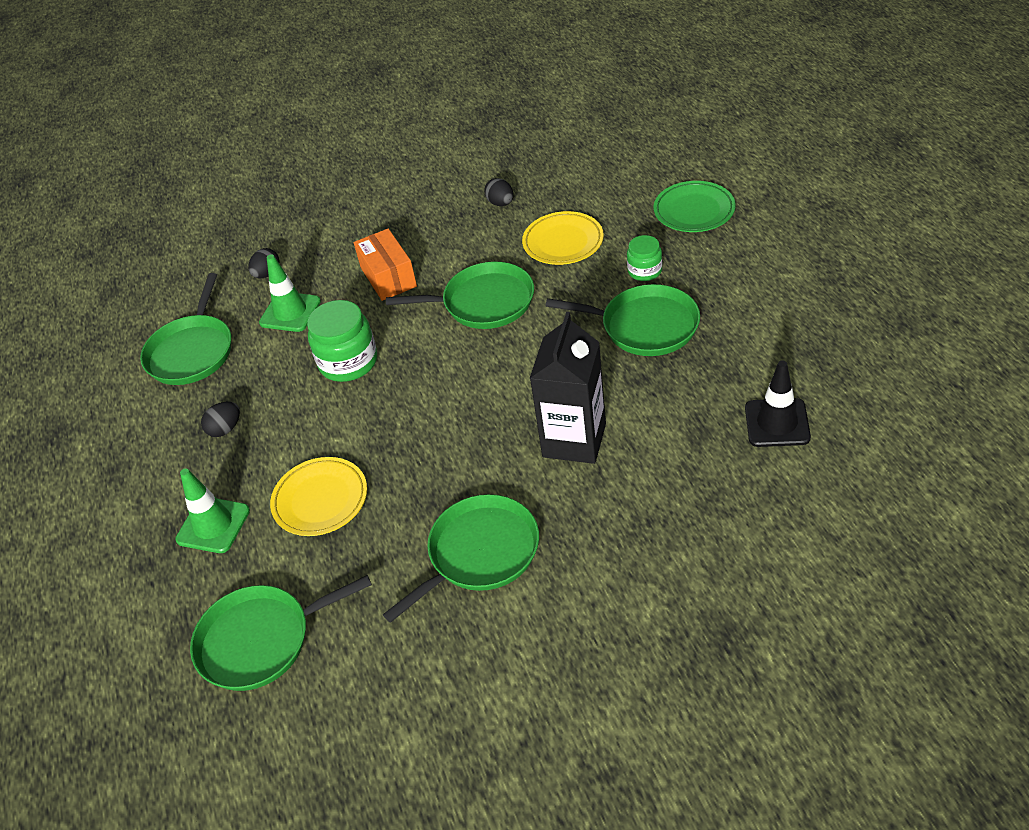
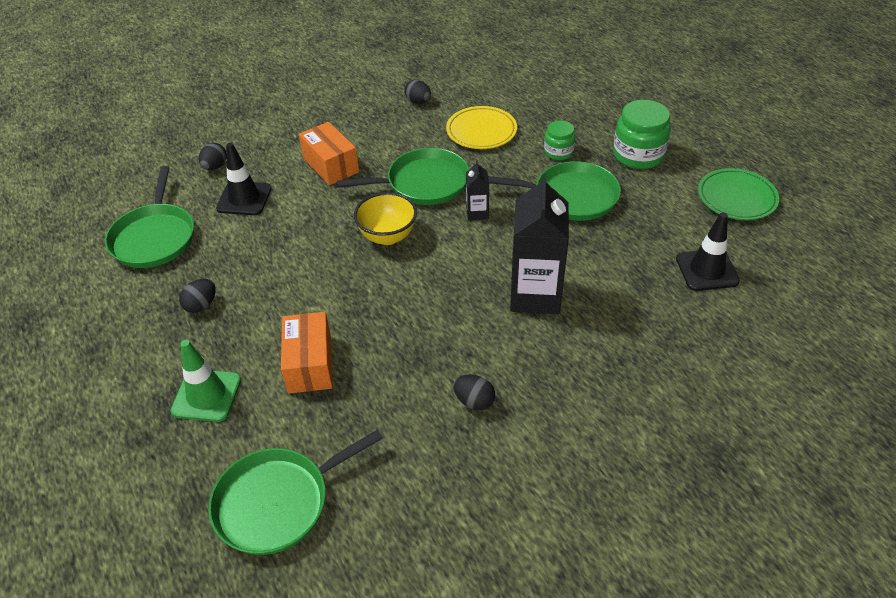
camera: 15 degrees left, 0 degrees up
(290, 312) = (244, 198): green traffic cone -> black traffic cone
(320, 500) = (309, 364): yellow plate -> orange box
(348, 362) = (309, 239): green jar -> green jar (638, 155)
(431, 363) = (387, 236): none -> yellow bowl
(479, 553) = (474, 401): green pan -> black egg
(534, 340) = (477, 213): none -> black carton
(694, 211) = (586, 103): green plate -> green plate (736, 198)

